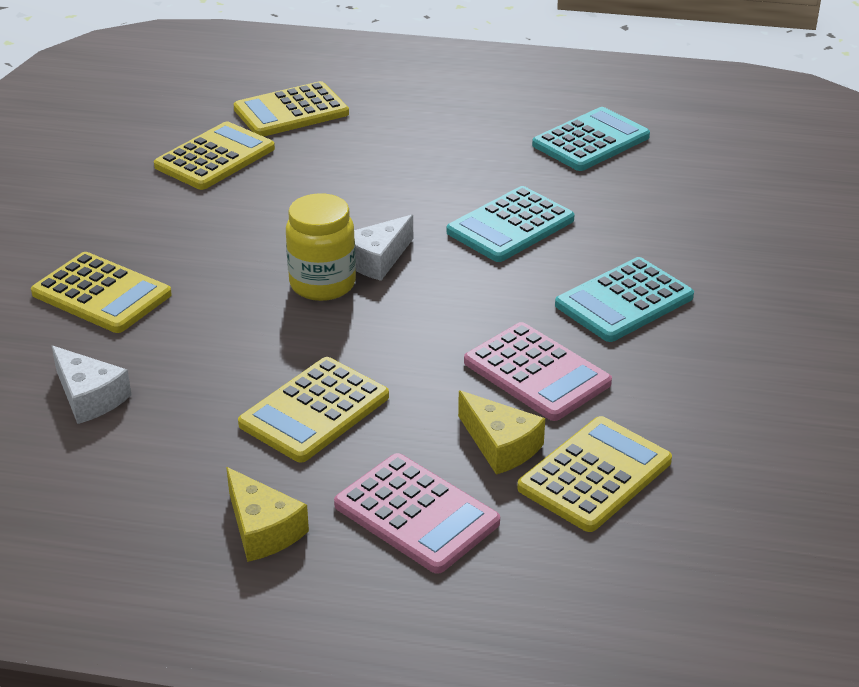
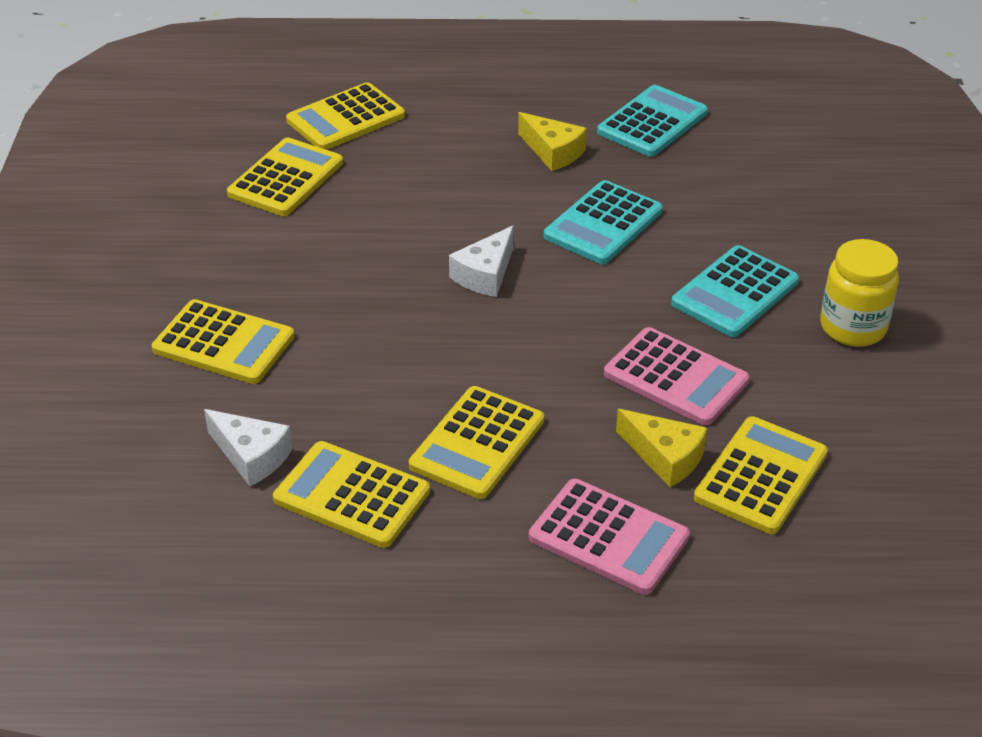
camera: 10 degrees left, 5 degrees up
(173, 444) = (352, 495): none -> yellow calculator
(263, 529) = (468, 572): yellow cheese -> yellow cheese (553, 152)
(322, 284) = (440, 307): yellow jar -> yellow jar (853, 327)

